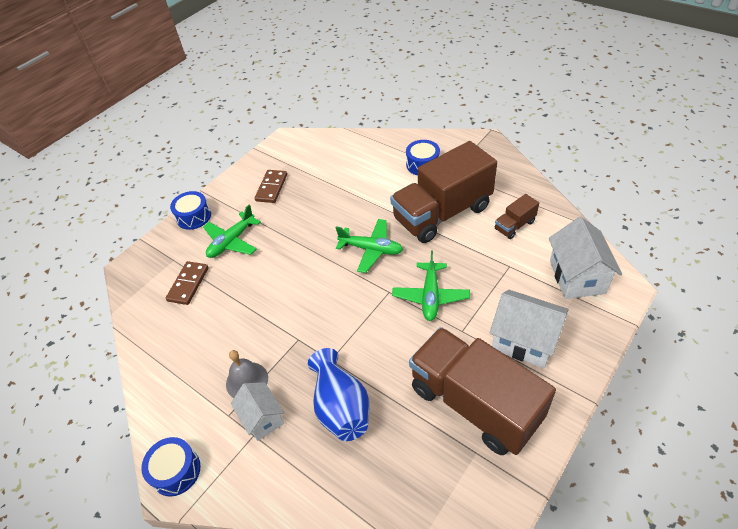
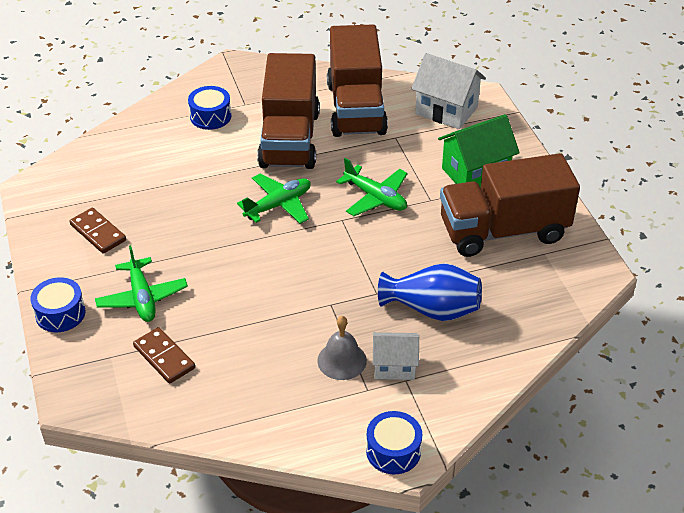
camera: 60 degrees left, 5 degrees down
(514, 225) = (356, 109): brown truck -> brown truck, size x2.34
(524, 341) = (475, 173): white house -> green house

